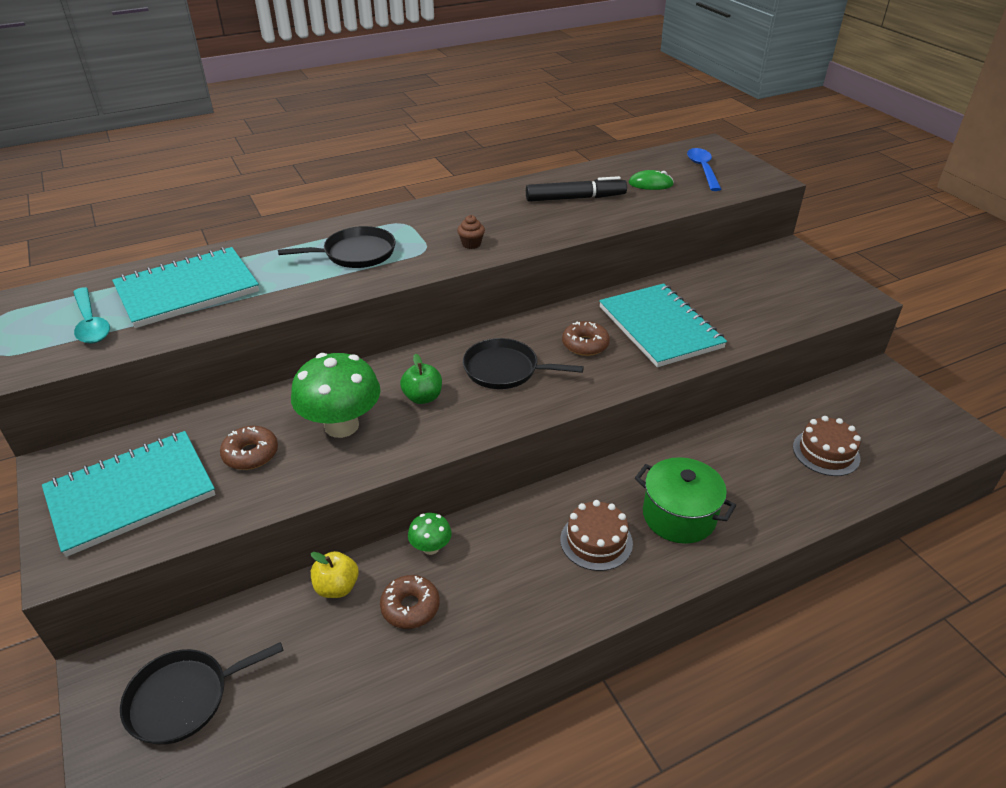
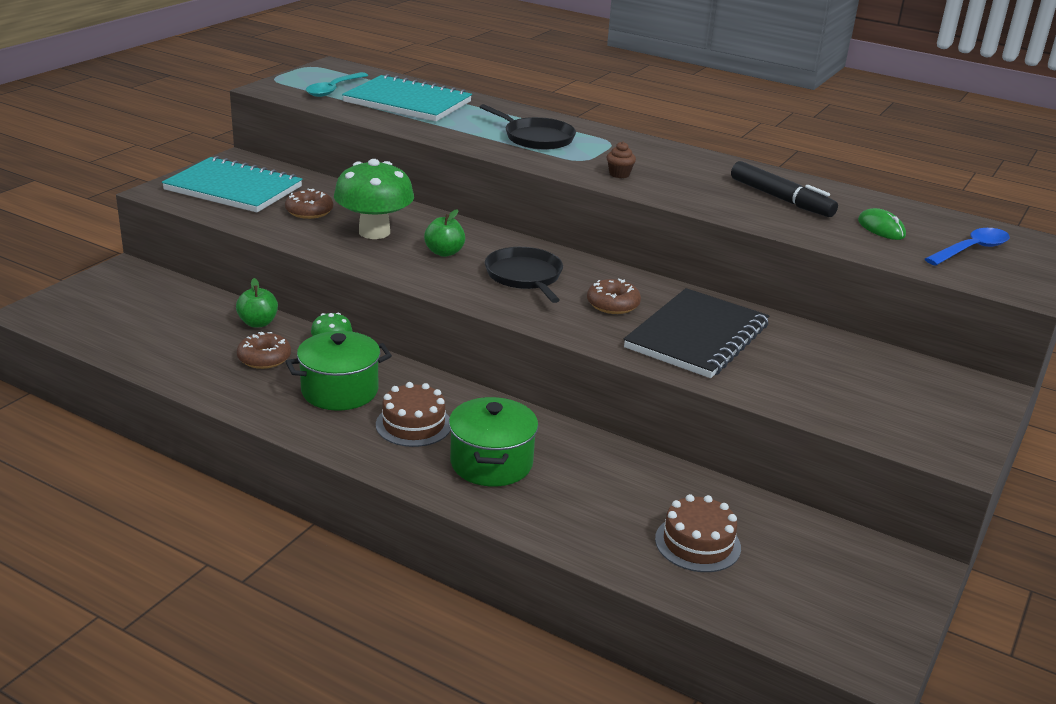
camera: 55 degrees right, 10 degrees down
(183, 698) = (123, 302): black pan -> none
(337, 587) = (258, 323): yellow apple -> green apple
(510, 571) = (340, 391): none -> green pot
(660, 327) = (697, 337): turquoise notebook -> black notebook

